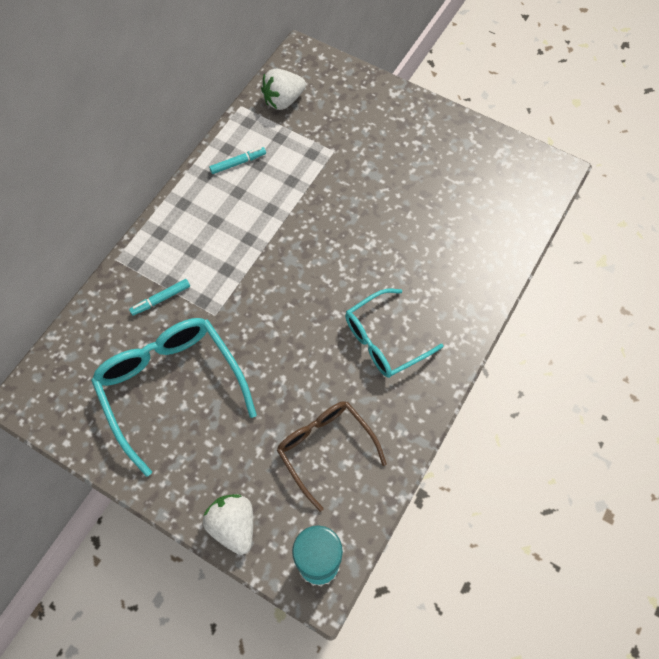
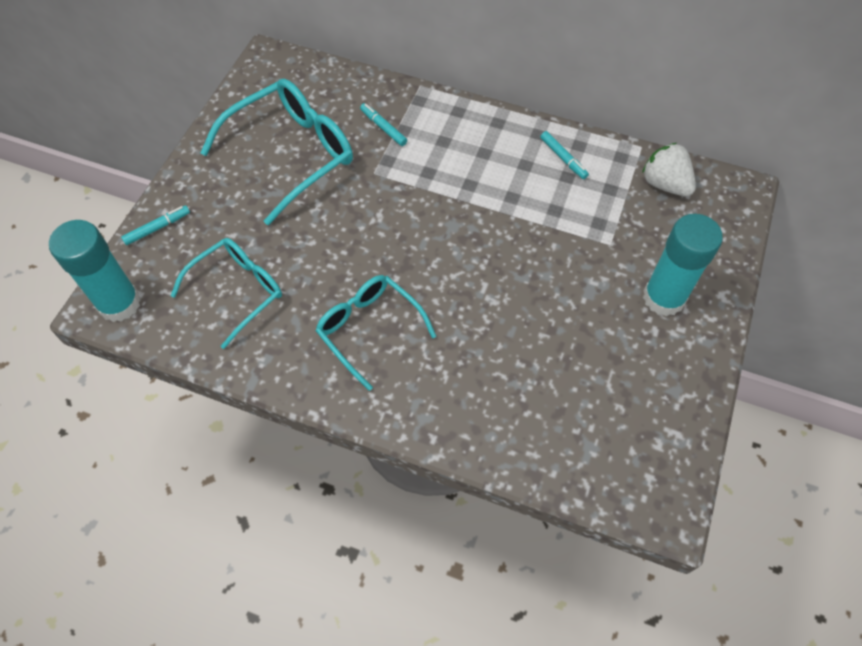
camera: 80 degrees right, 5 degrees down
(233, 525) = (157, 228): white strawberry -> turquoise marker
(326, 449) = (237, 292): brown glasses -> turquoise glasses
(389, 129) = (663, 298): none -> turquoise glue stick

